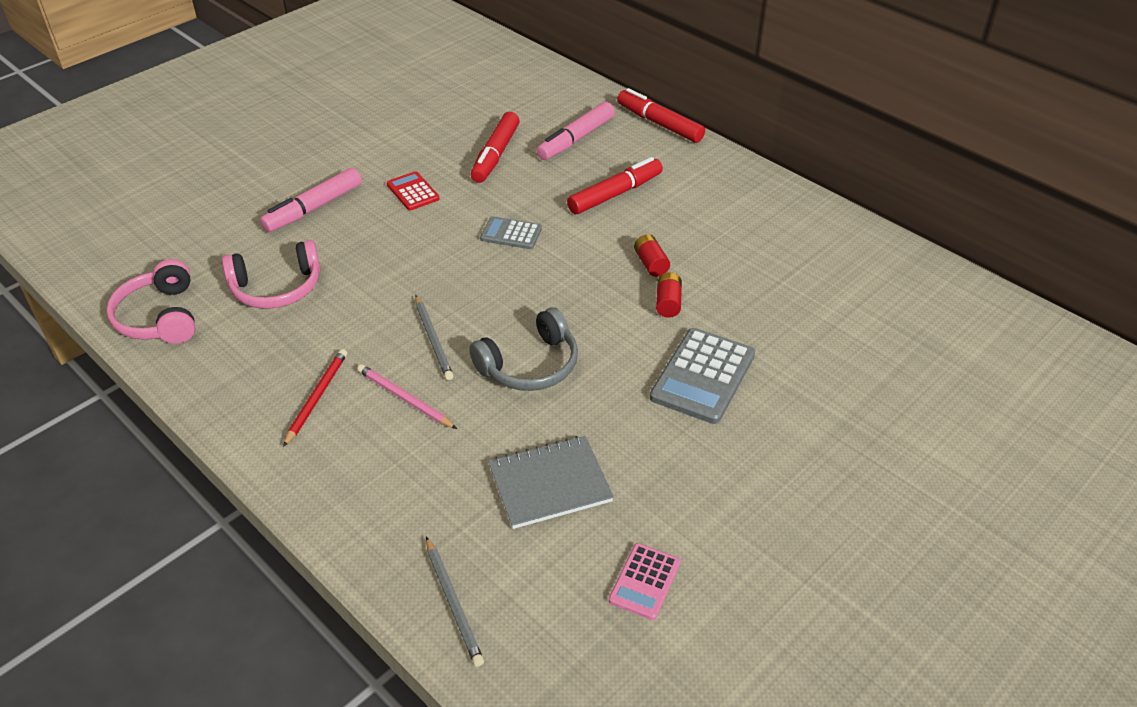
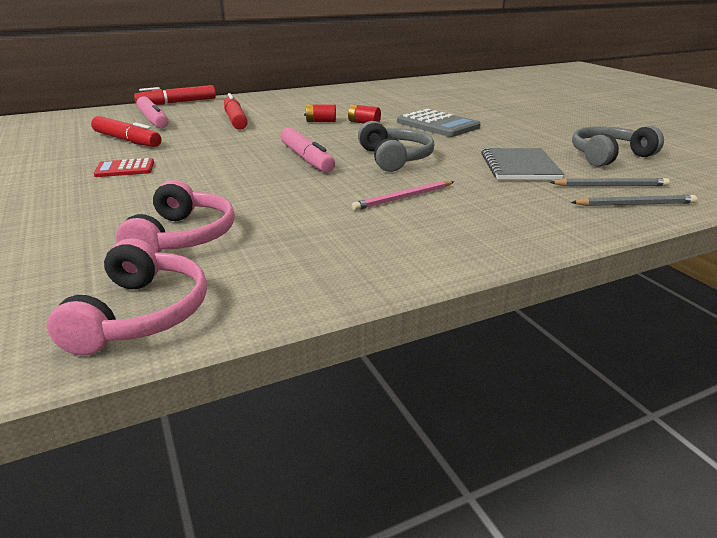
camera: 70 degrees left, 15 degrees down
(160, 317) = (141, 314): pink headphones -> pink headphones turned 90 degrees counterclockwise
(313, 208) = (73, 209): pink marker -> pink marker (306, 159)
(316, 397) = (376, 231): red pencil -> none
(433, 339) = (338, 182): grey pencil -> grey pencil (610, 186)
(511, 234) = (237, 147): grey calculator -> none
(645, 582) = (608, 156): pink calculator -> grey headphones

